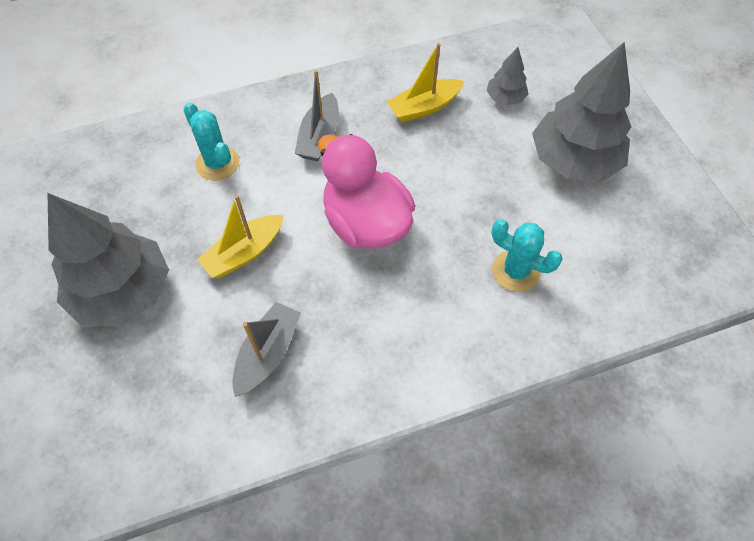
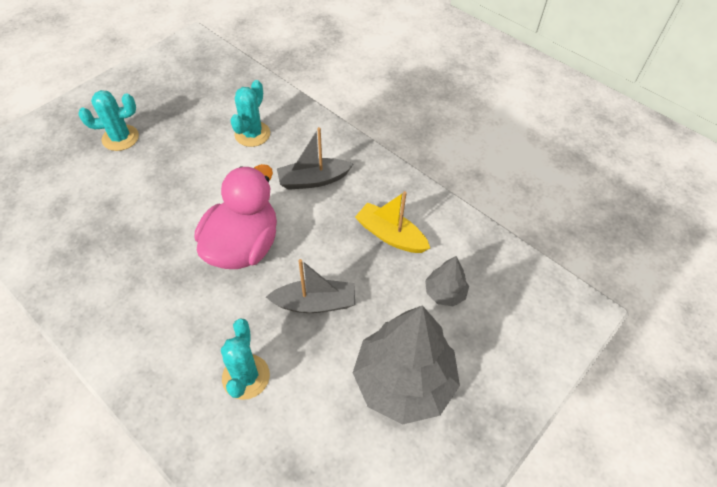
camera: 60 degrees right, 5 degrees down
(123, 292) = (120, 138): grey tree -> turquoise cactus
(244, 253) = (180, 185): yellow boat -> none
(268, 354) = (99, 237): grey boat -> grey boat (314, 303)

